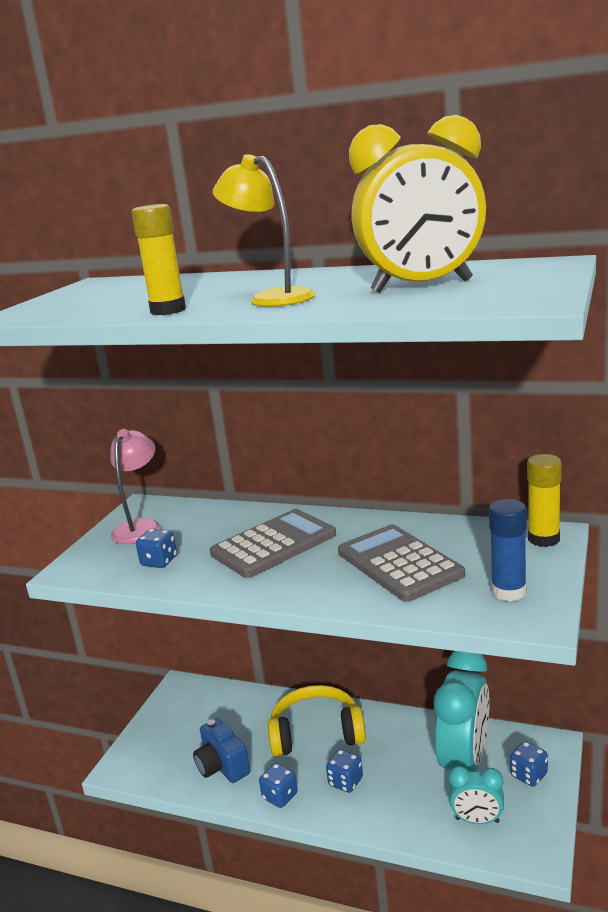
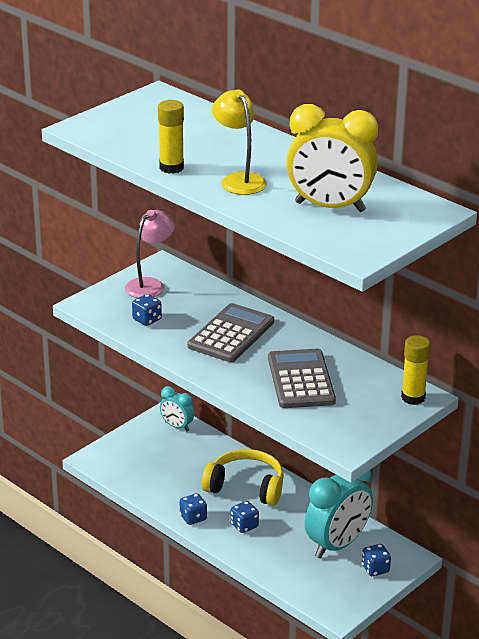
camera: 20 degrees right, 10 degrees up
(222, 766) = (164, 484): blue camera -> none
(273, 544) = (231, 334): grey calculator -> grey calculator turned 45 degrees counterclockwise
(477, 820) = (315, 581): turquoise clock -> turquoise clock (177, 426)
(508, 592) = (350, 425): blue glue stick -> none

